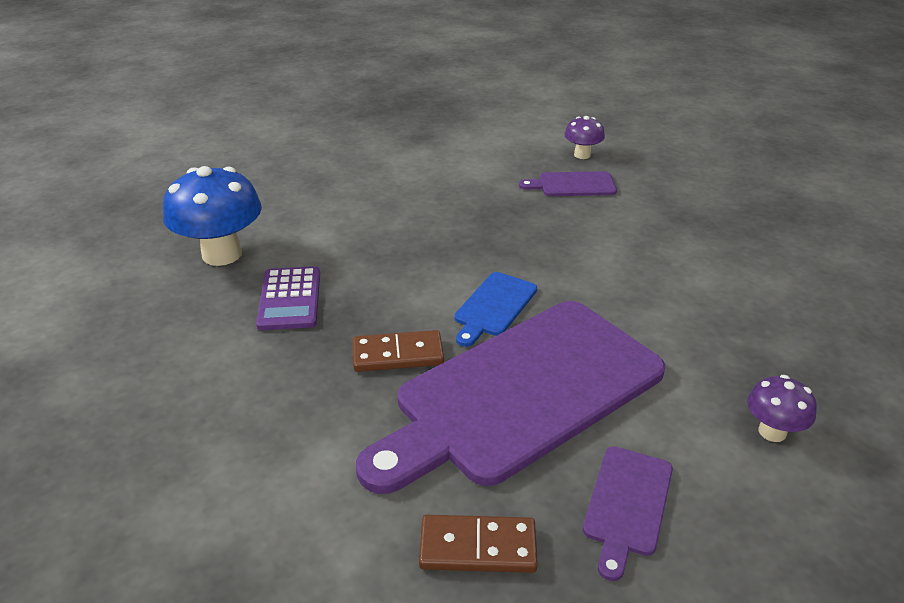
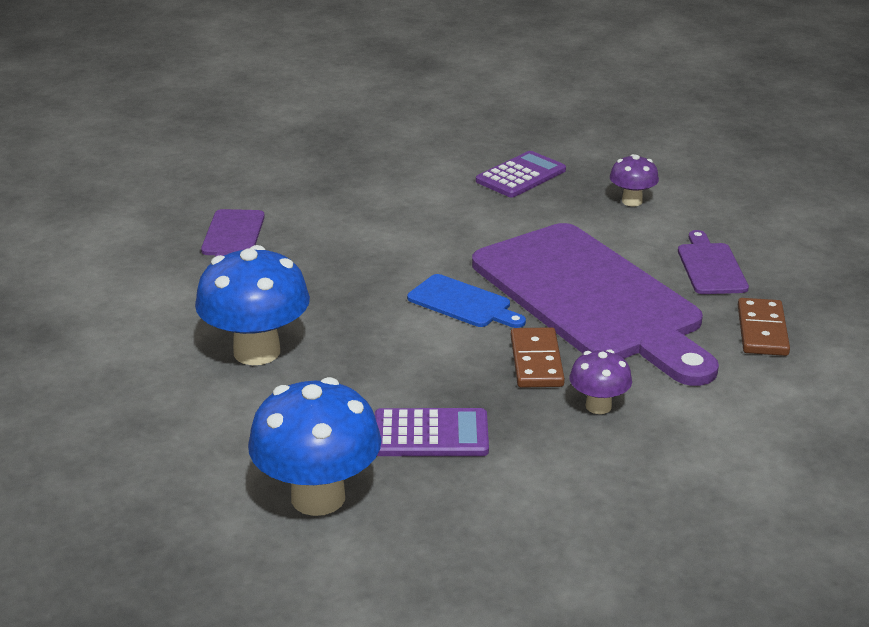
camera: 85 degrees left, 5 degrees down
(404, 213) = (257, 352): none -> blue mushroom
(582, 155) = (161, 222): purple mushroom -> purple mushroom (598, 406)
(627, 504) = (711, 267): purple cutting board -> purple cutting board turned 120 degrees counterclockwise
(783, 336) = (520, 176): none -> purple calculator

